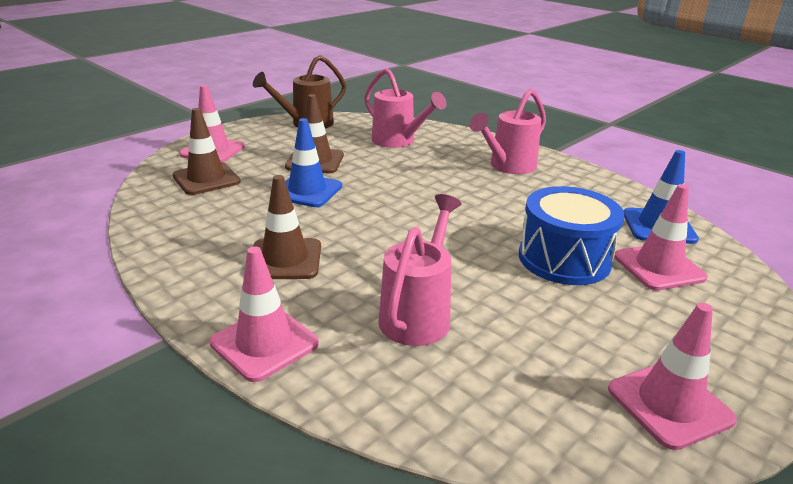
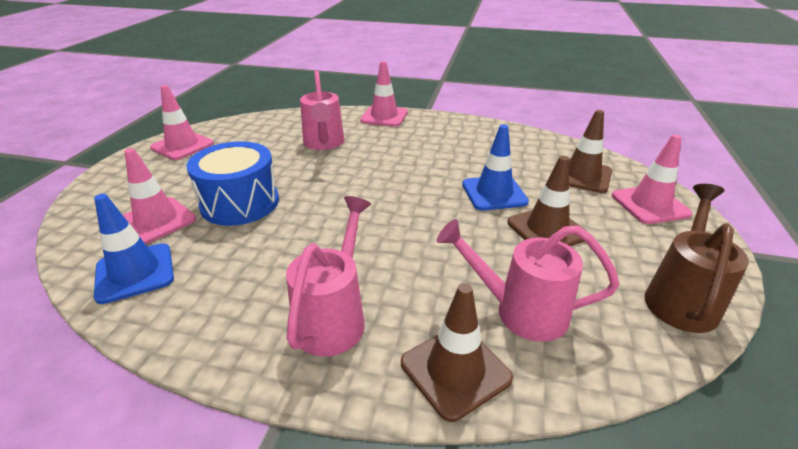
camera: 150 degrees right, 5 degrees up
(285, 259) = (427, 145): brown traffic cone -> brown traffic cone (455, 370)

